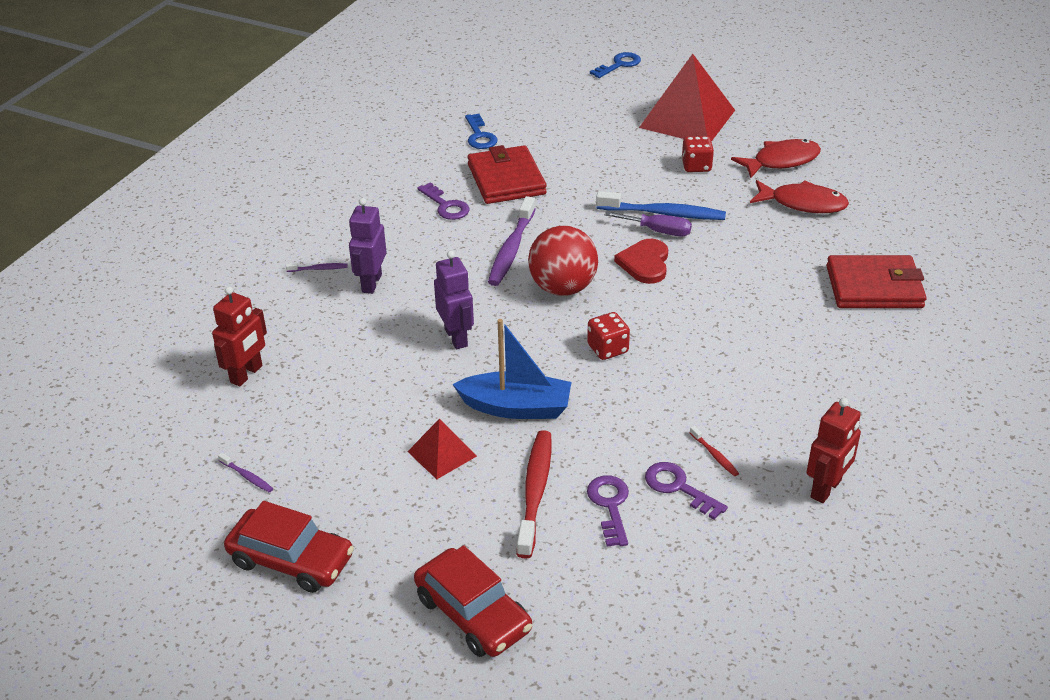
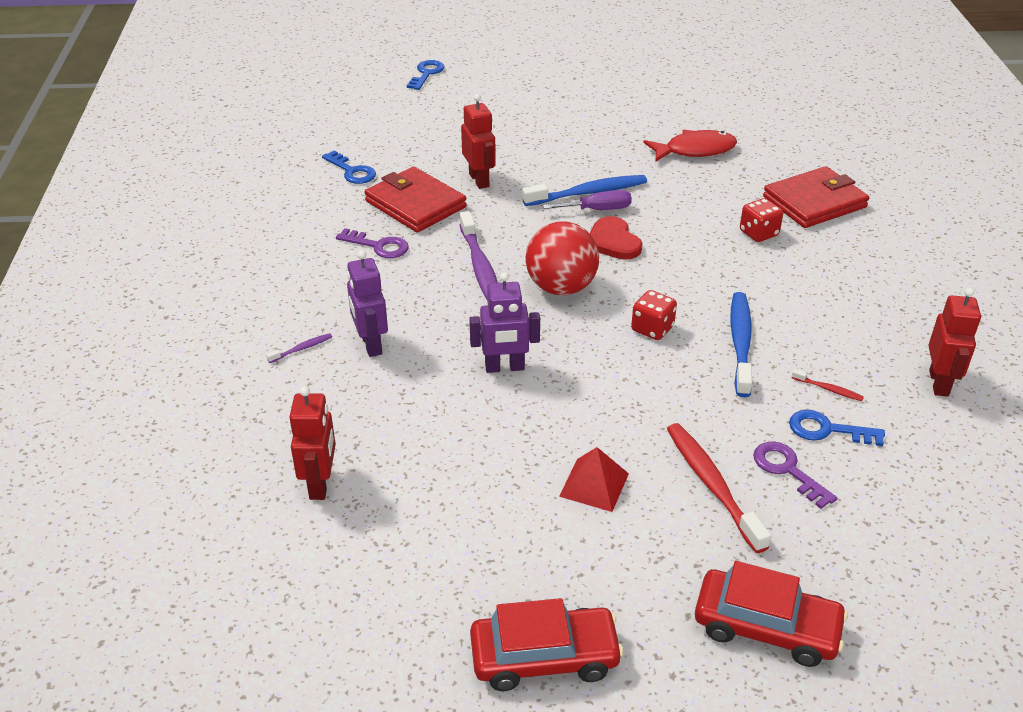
camera: 30 degrees left, 0 degrees up
(247, 476) = (418, 591): purple toothbrush -> none
(456, 337) = (504, 368): purple robot -> purple robot turned 135 degrees clockwise
(516, 407) = (622, 413): blue boat -> none
(578, 174) = (479, 180): none -> red robot
(673, 388) = (740, 343): none -> blue toothbrush
(678, 487) = (827, 430): purple key -> blue key
(687, 118) = (531, 105): red pyramid -> none
(696, 166) = (577, 144): red dice -> red dice (758, 233)
(781, 161) = (644, 120): red fish -> none

